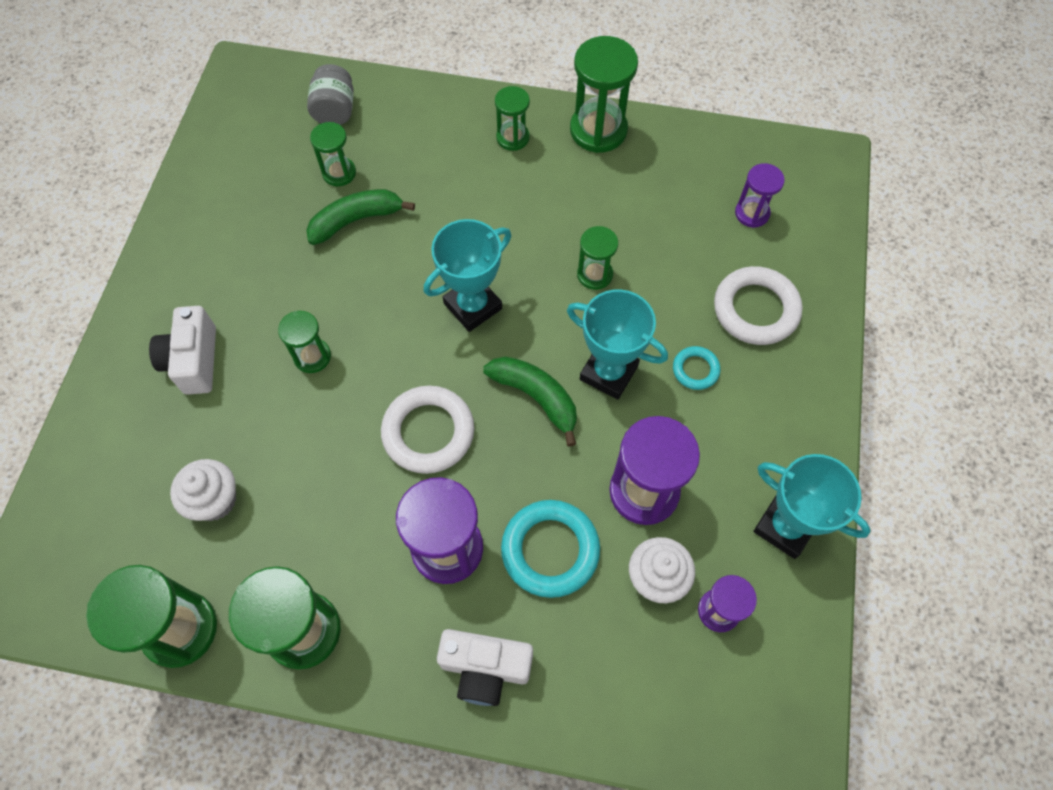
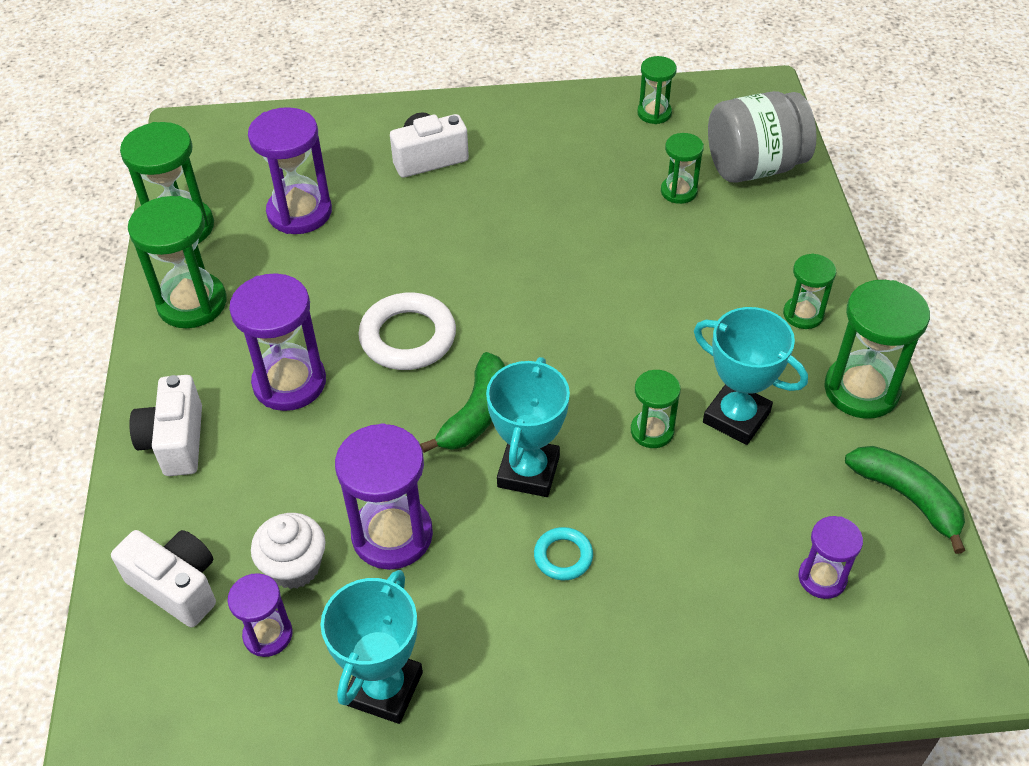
camera: 75 degrees right, 15 degrees down
(215, 500) = (299, 212): white cupcake -> purple hourglass
(312, 356) = (461, 232): green hourglass -> green hourglass (654, 113)
(335, 110) = (754, 167): grey jar -> grey jar, size x1.69
(356, 220) = (628, 219): green banana -> green banana (907, 498)
(473, 306) = (565, 335): turquoise trophy -> turquoise trophy (736, 417)
(550, 550) = (305, 465): turquoise ring -> none
(652, 685) = (177, 586): none -> white camera
(755, 309) = (675, 607): white ring -> none

